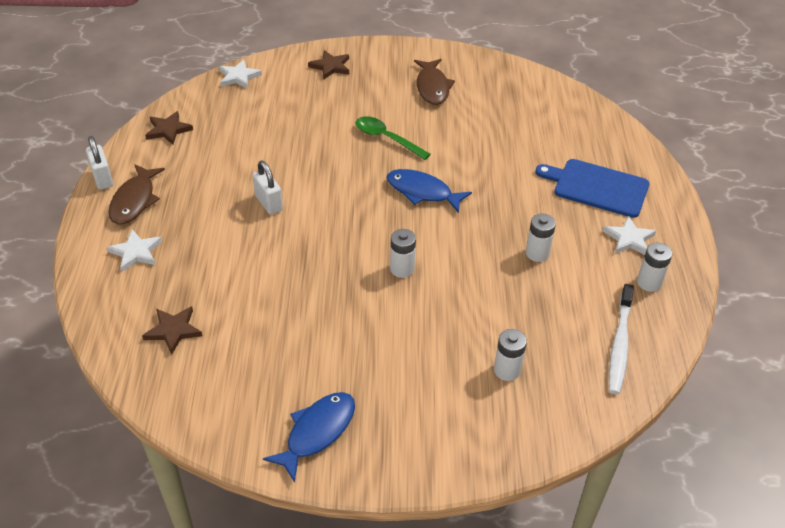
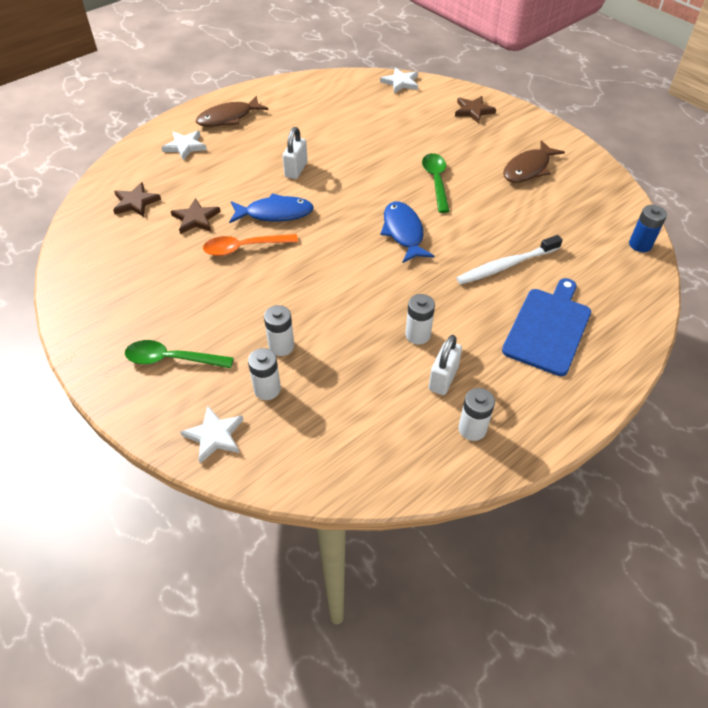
camera: 50 degrees right, 5 degrees up
(102, 178) = (232, 95): white padlock -> white padlock (443, 379)
(168, 130) = (308, 89): brown star -> brown star (196, 219)
(317, 432) = (109, 320): blue fish -> blue fish (275, 213)
(329, 292) = (244, 248): none -> orange spoon
(402, 269) = (309, 269): white battery -> white battery (281, 346)
(413, 412) = (172, 359): none -> green spoon
(567, 95) = (640, 245): none -> blue battery
(597, 187) = (548, 328): blue cutting board -> blue cutting board turned 45 degrees clockwise
(619, 344) = (373, 448): white toothbrush -> white toothbrush (506, 265)
(629, 239) = (511, 385): white star -> white star (214, 435)

